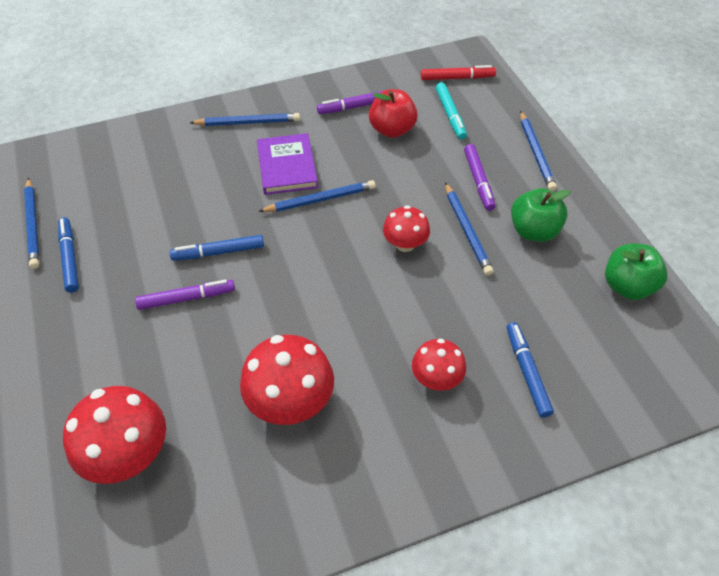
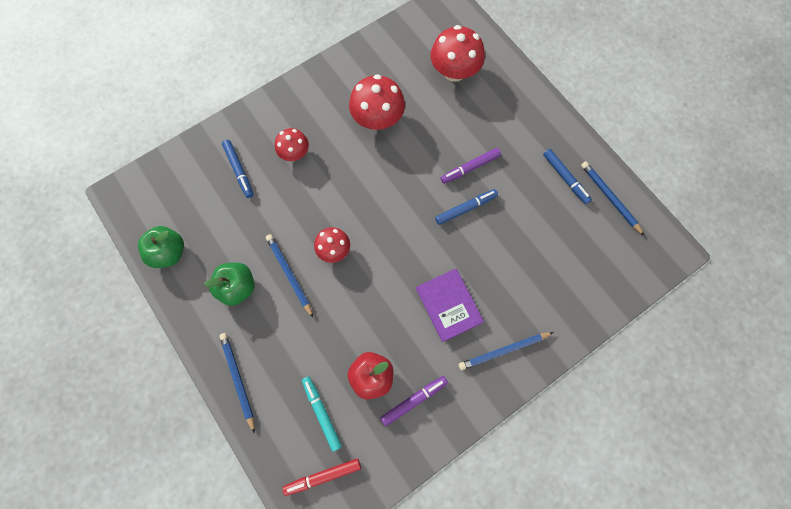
camera: 165 degrees right, 20 degrees up
(320, 199) = (409, 276): blue pencil -> none
(478, 181) = (286, 331): purple marker -> none

